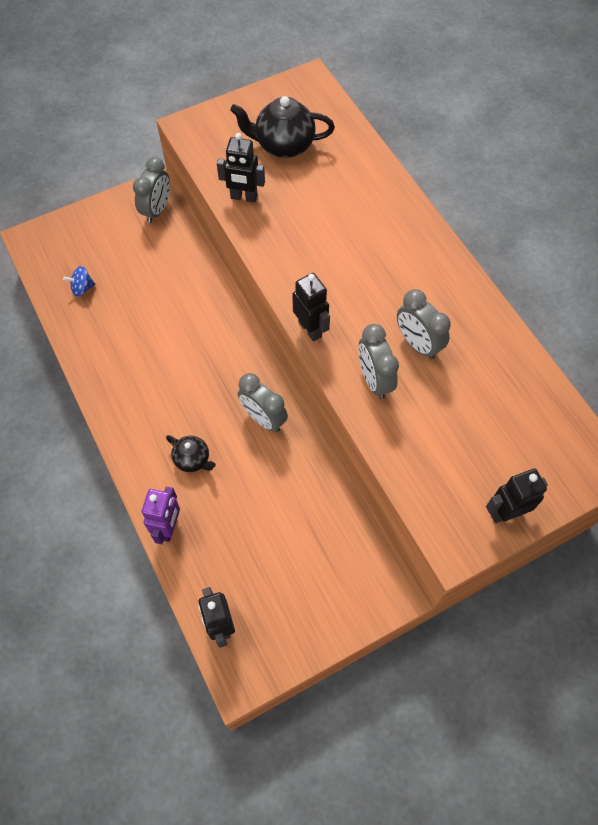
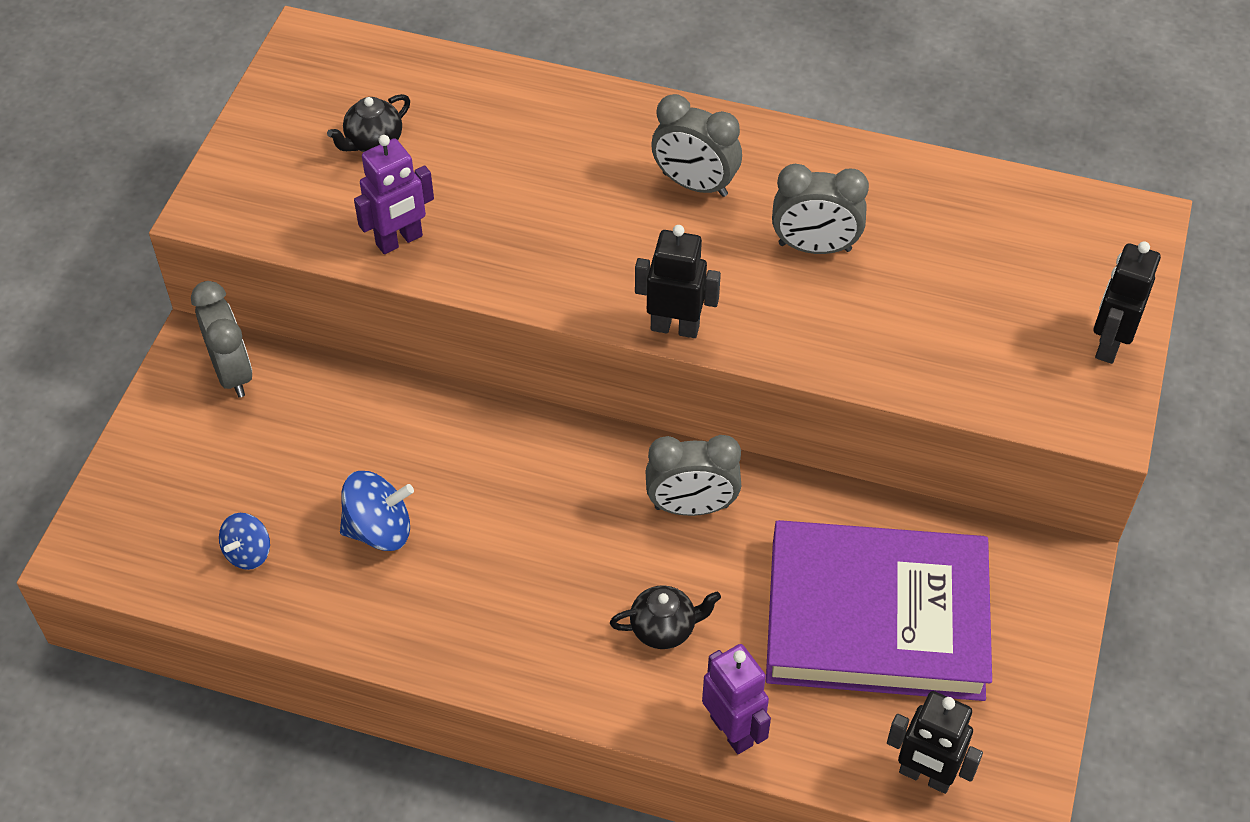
camera: 45 degrees left, 10 degrees down
(136, 320) = (379, 529): none -> blue spinning top
(244, 197) = (399, 240): black robot -> purple robot
(282, 537) = (876, 618): none -> purple book
(283, 145) = (373, 142): black teapot -> black teapot, size x0.57
(374, 380) = (815, 323): grey clock -> grey clock (695, 184)

